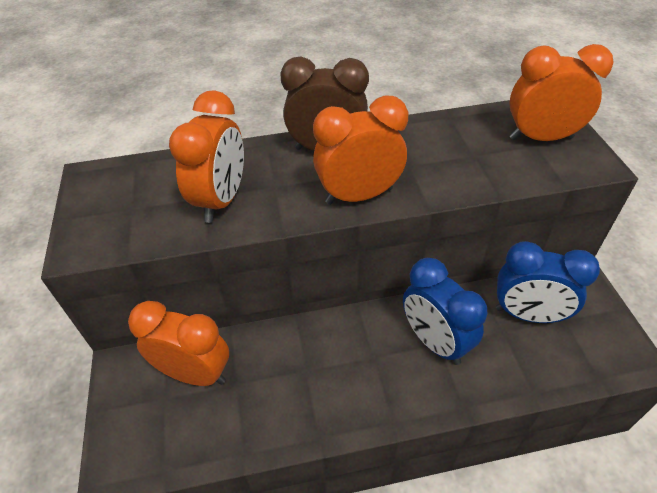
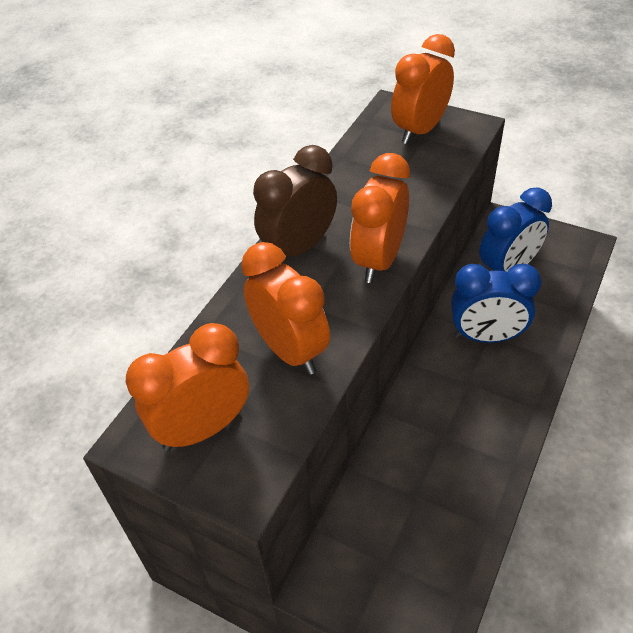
camera: 50 degrees left, 0 degrees up
(194, 373) = (378, 523): orange clock -> orange clock (203, 429)

